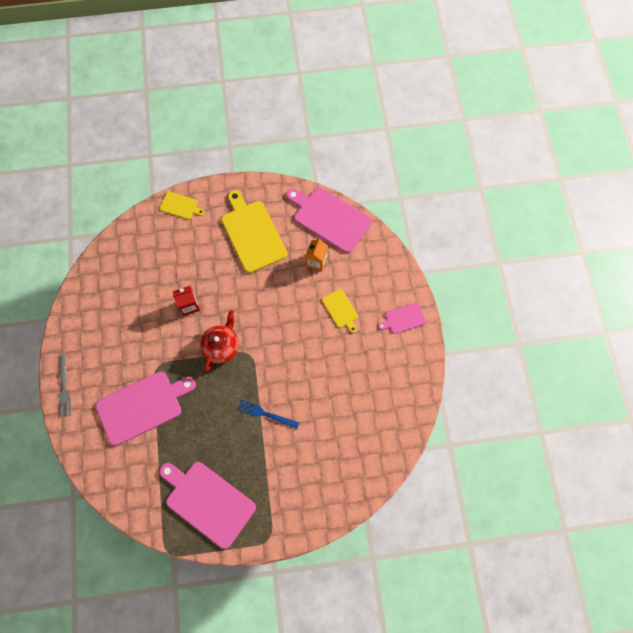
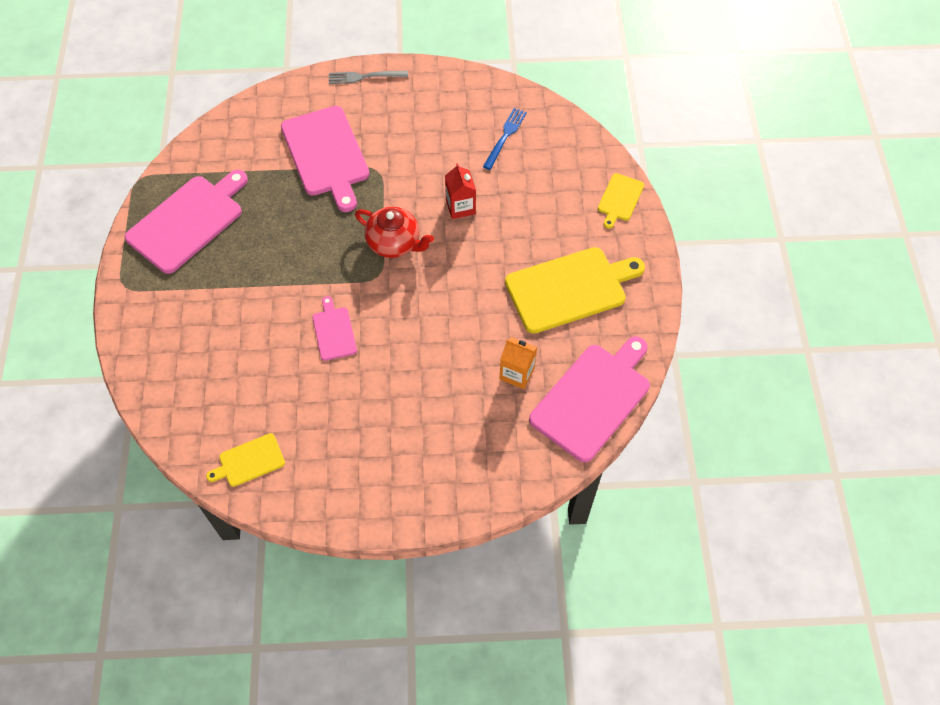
camera: 95 degrees right, 10 degrees down
(265, 414) = (289, 290): blue fork -> blue fork (505, 136)
(340, 310) = (431, 400): yellow cutting board -> yellow cutting board (249, 461)
(403, 319) = (405, 492): pink cutting board -> pink cutting board (334, 331)

